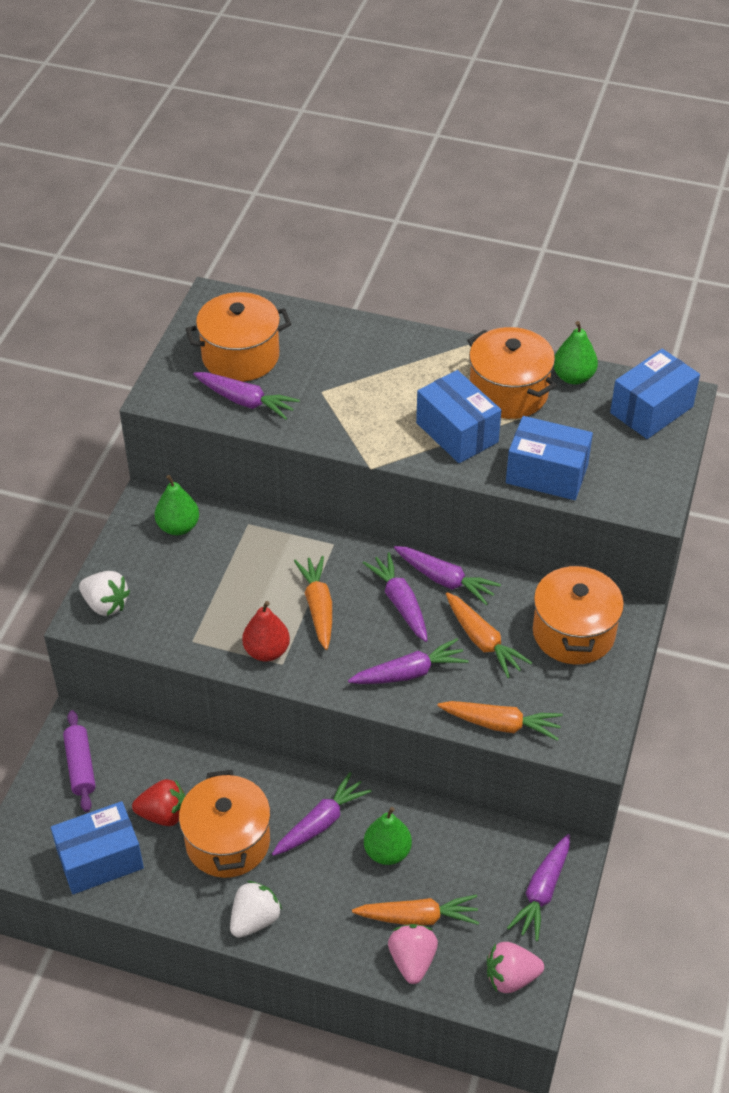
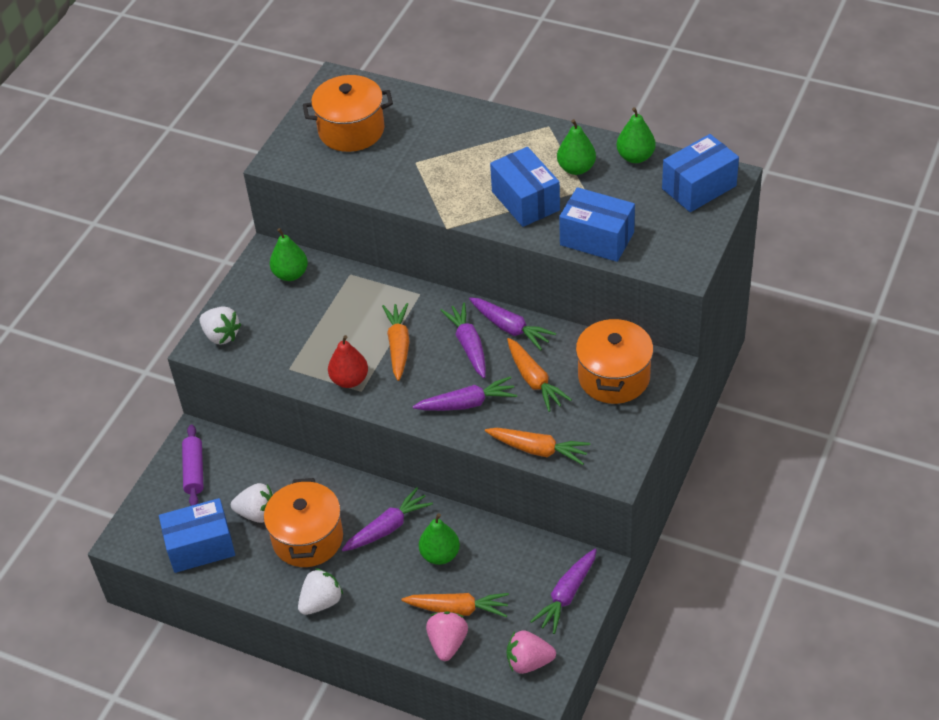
camera: 10 degrees right, 0 degrees up
(163, 814) = (257, 513): red strawberry -> white strawberry
(245, 401) = (350, 168): purple carrot -> none
(508, 392) = (576, 168): orange pot -> green pear

